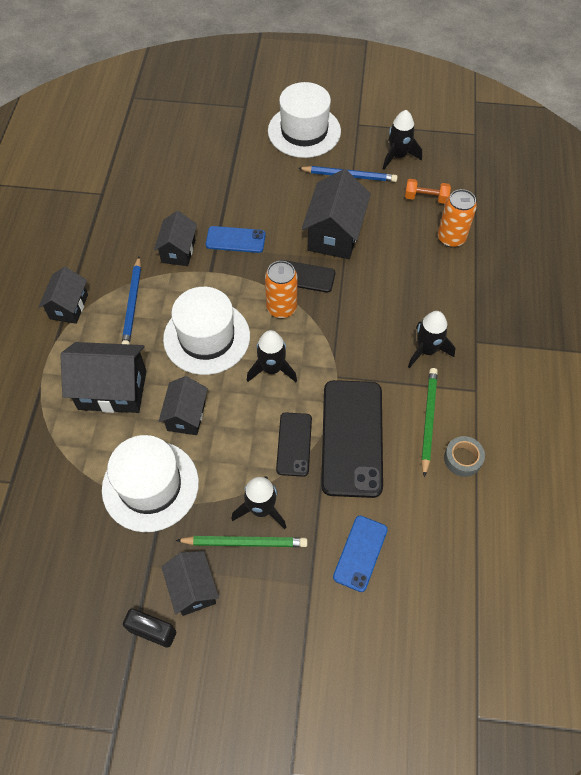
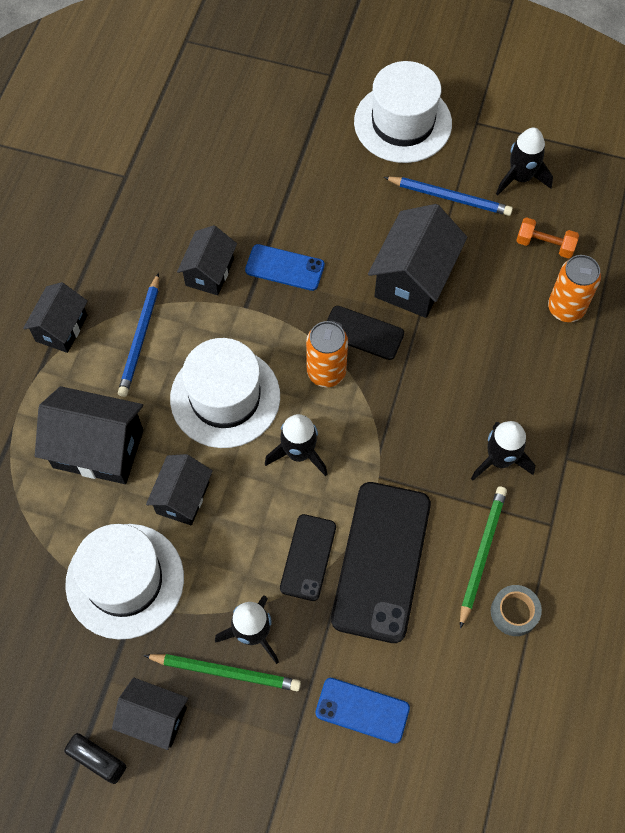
camera: 10 degrees right, 5 degrees up
(193, 588) = (154, 718): black house -> black house turned 60 degrees counterclockwise
(360, 553) = (362, 710): blue phone -> blue phone turned 75 degrees clockwise

